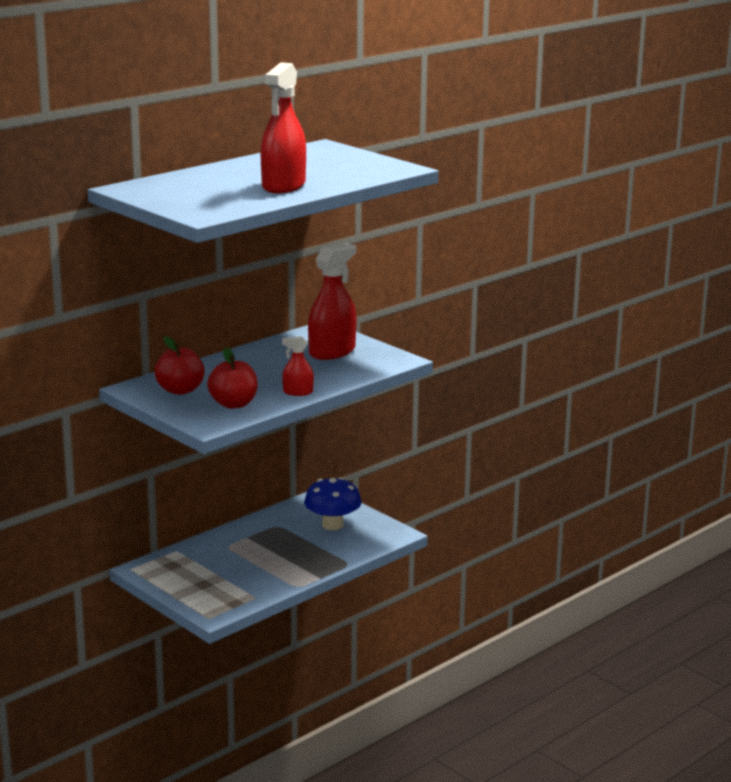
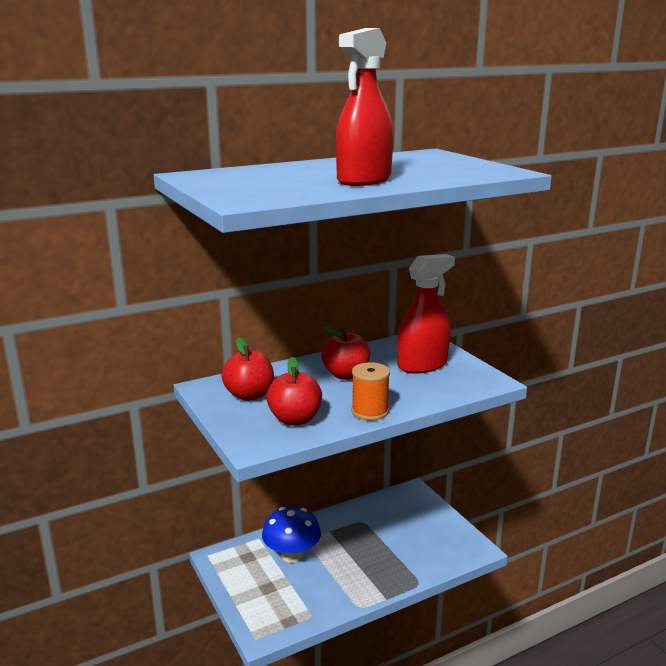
camera: 15 degrees right, 0 degrees up
(262, 366) = (346, 375): none -> red apple
(298, 392) = (370, 411): red spray bottle -> orange spool
(332, 525) = (414, 528): blue mushroom -> blue mushroom (292, 555)

